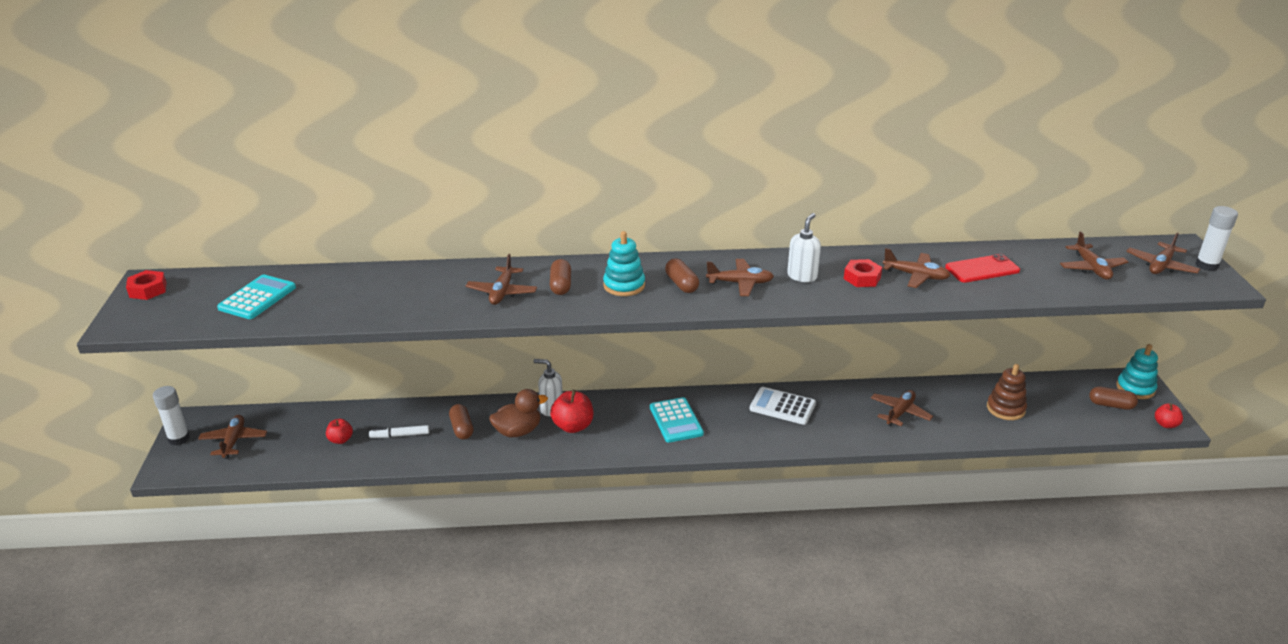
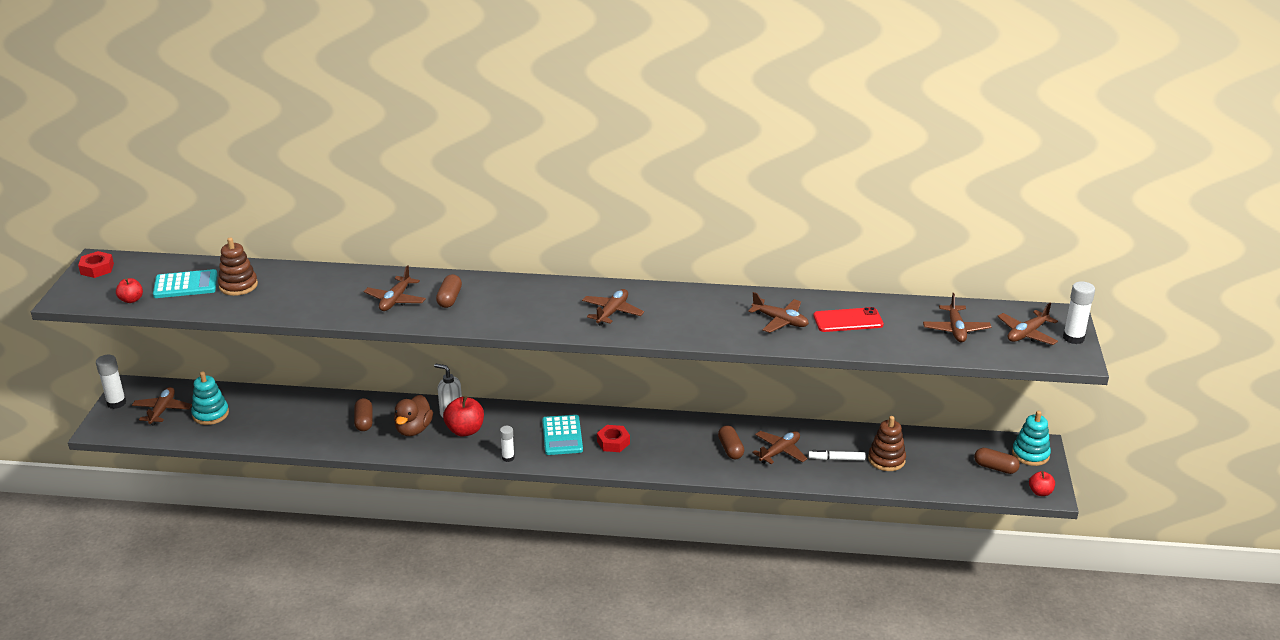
camera: 10 degrees right, 0 degrees up
(257, 298) = (185, 285): turquoise calculator -> turquoise calculator turned 45 degrees clockwise
(319, 293) = (238, 286): none -> brown stacking toy
(340, 440) = (254, 420): red apple -> red apple (131, 300)
(400, 435) = (307, 421): white marker -> white marker (836, 459)
(518, 431) = (413, 429): brown duck -> brown duck turned 120 degrees clockwise
(624, 285) = (506, 304): turquoise stacking toy -> turquoise stacking toy (210, 414)
(629, 450) = (508, 458): none -> white glue stick
(681, 284) = (558, 308): brown capsule -> brown capsule (730, 449)
(740, 283) = (612, 312): brown plane -> brown plane turned 75 degrees counterclockwise
(782, 406) = (668, 434): white calculator -> none
(802, 276) = (673, 311): white soap dispenser -> none
(862, 278) = (728, 318): red nut -> red nut (613, 442)

